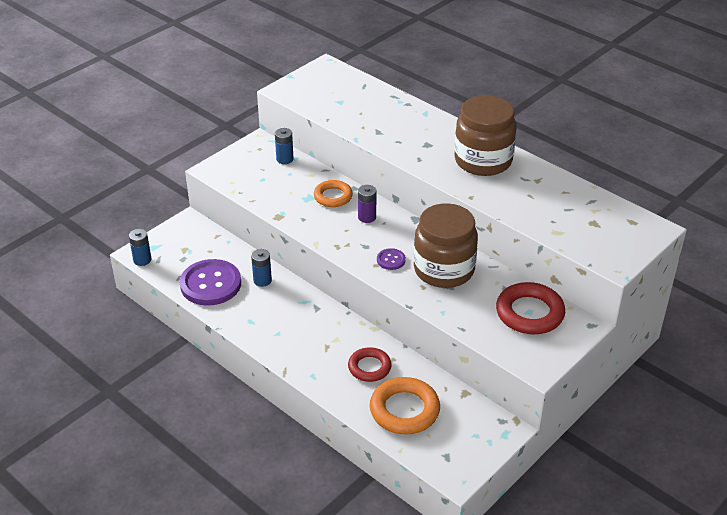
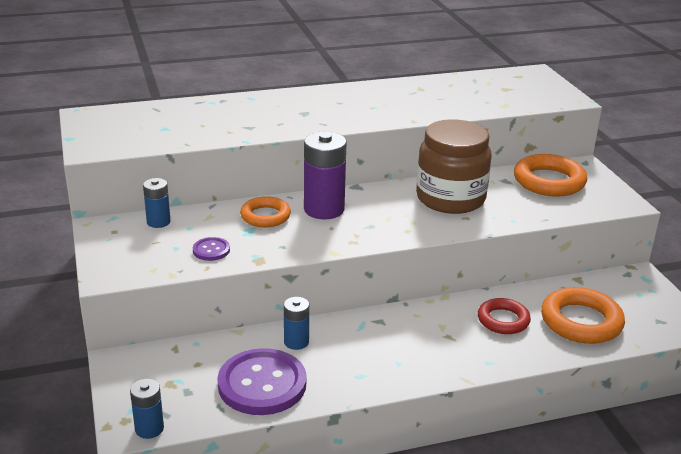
camera: 60 degrees left, 10 degrees down
(367, 217) = (324, 209): purple battery -> purple battery, size x1.79
(391, 260) = (408, 220): purple button -> purple button (211, 250)
(483, 160) = (364, 99): brown jar -> none
(529, 313) = (549, 181): red ring -> orange ring

